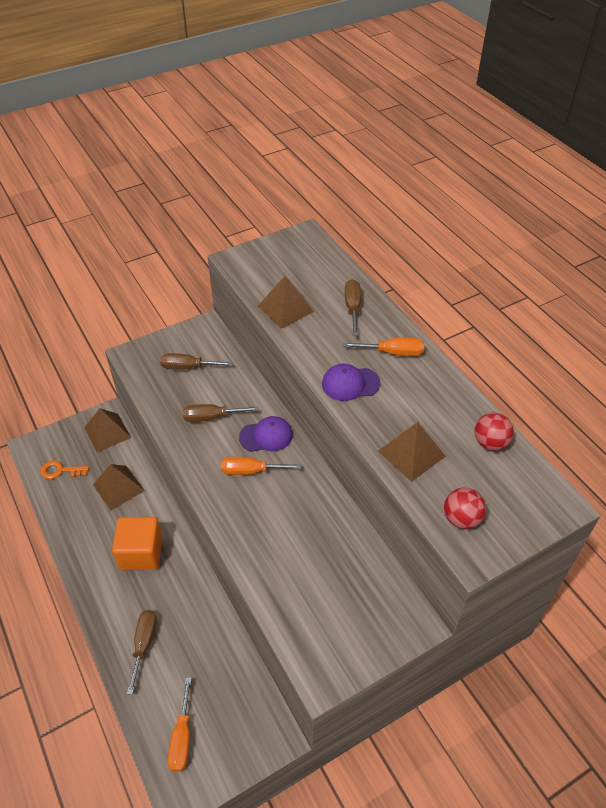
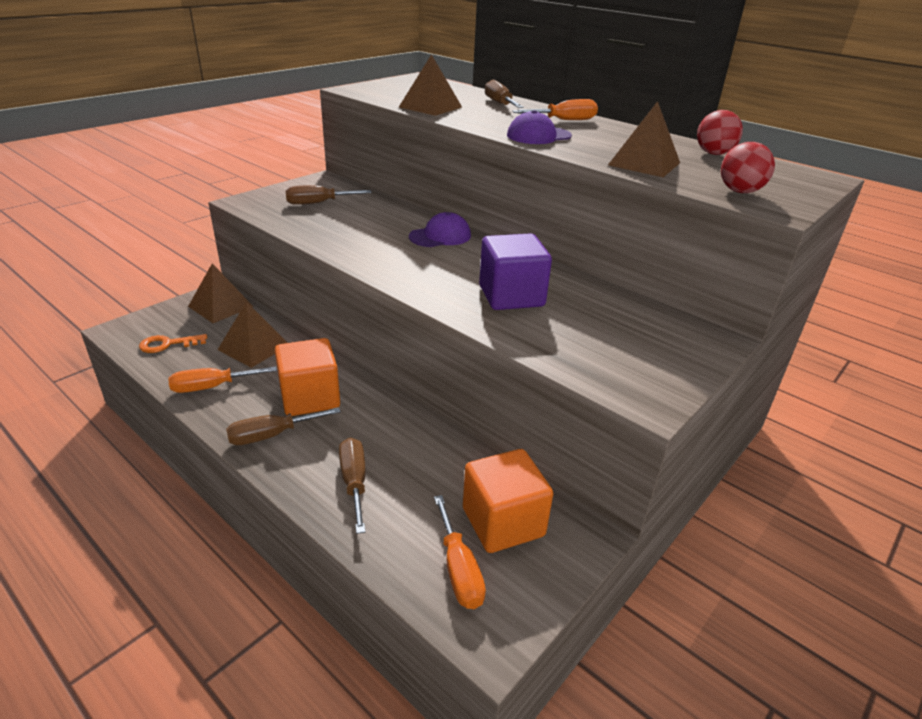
camera: 20 degrees left, 15 degrees down
(211, 417) = (367, 231): brown screwdriver -> brown screwdriver (271, 435)
(226, 708) = (503, 522): none -> orange cube
(250, 471) = (439, 260): orange screwdriver -> orange screwdriver (212, 387)
(284, 532) = (511, 296): none -> purple cube

